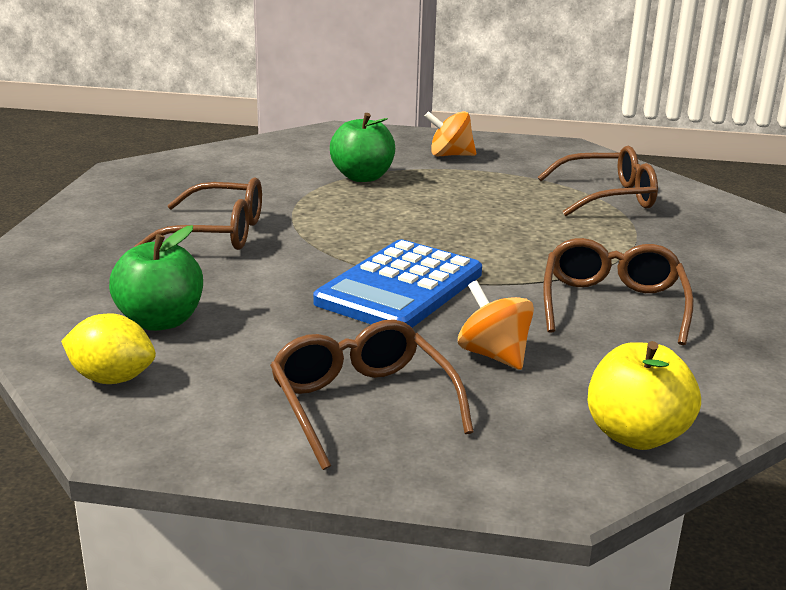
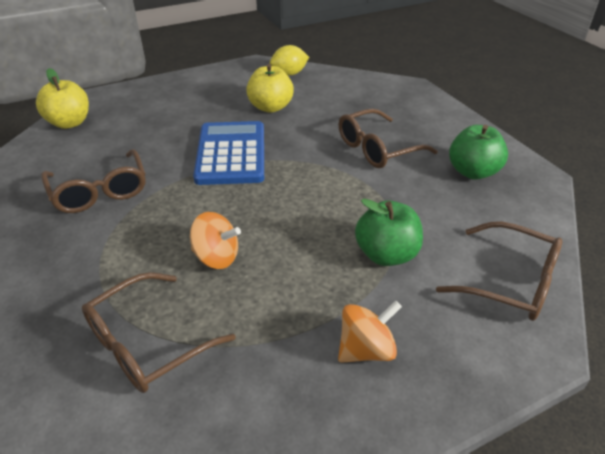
camera: 145 degrees right, 15 degrees up
(160, 321) = (311, 96): green apple -> green apple (472, 172)
(254, 328) = (270, 107): none -> yellow apple
(363, 405) = (188, 96): brown glasses -> brown glasses (509, 281)
(494, 355) = (151, 134): orange spinning top -> orange spinning top (216, 257)

